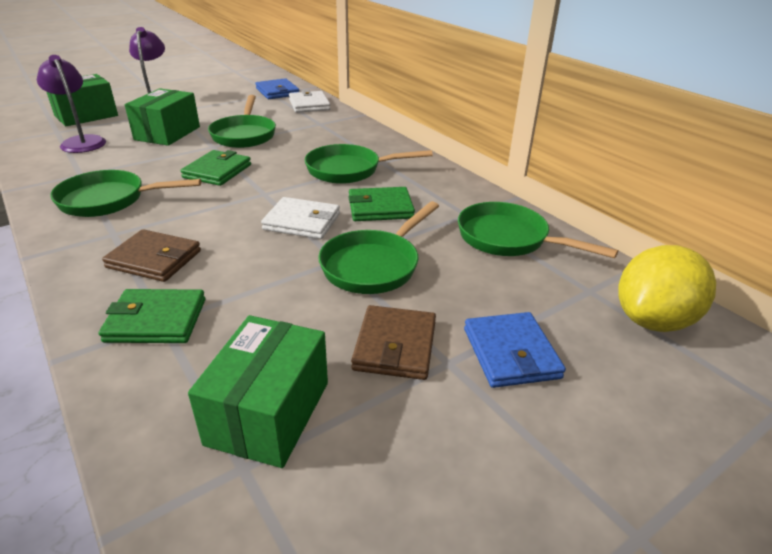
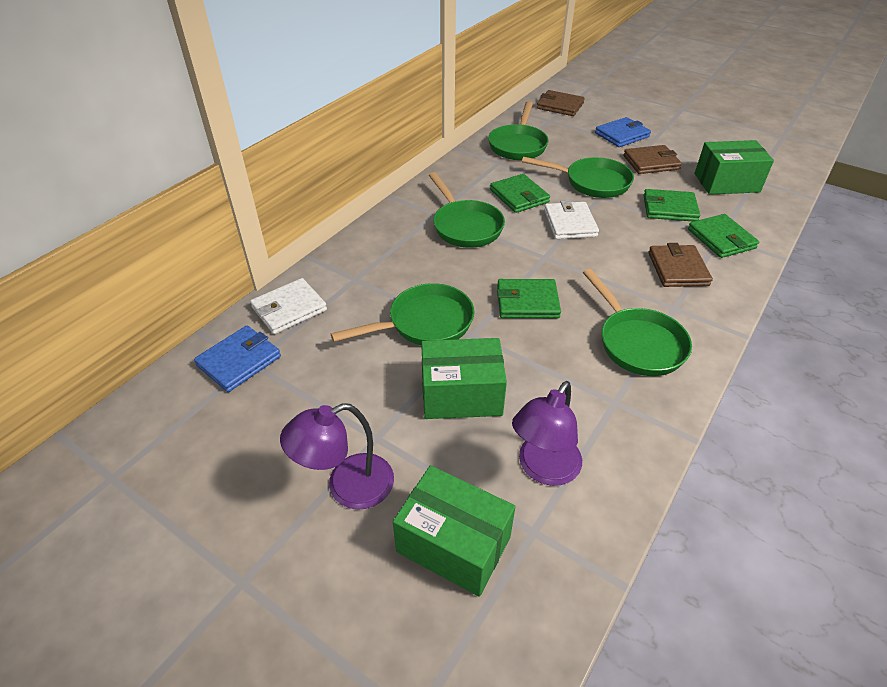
camera: 110 degrees left, 10 degrees up
(261, 306) = (669, 208): none -> green wallet
(653, 320) = (560, 106): yellow lemon -> brown wallet

